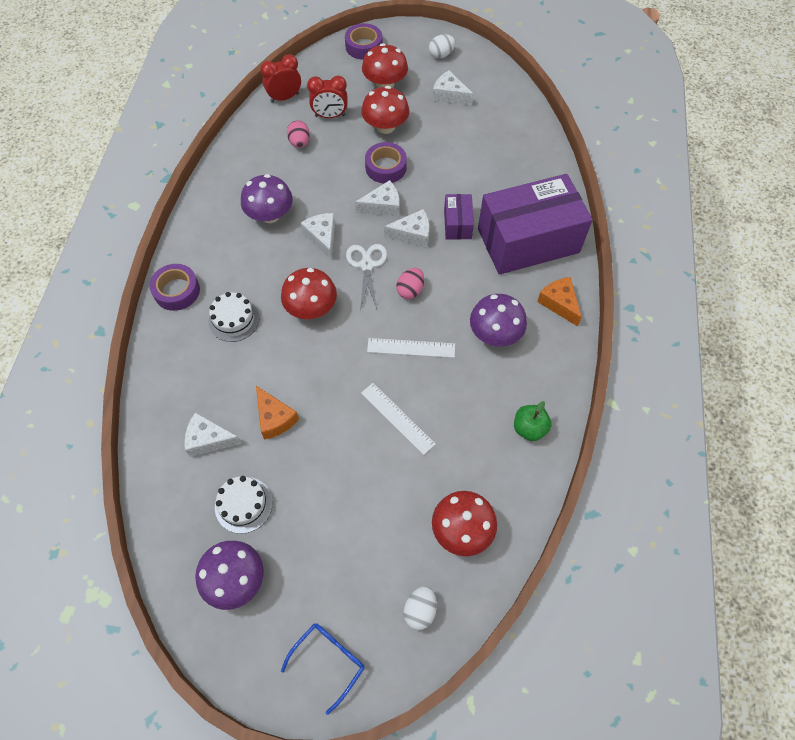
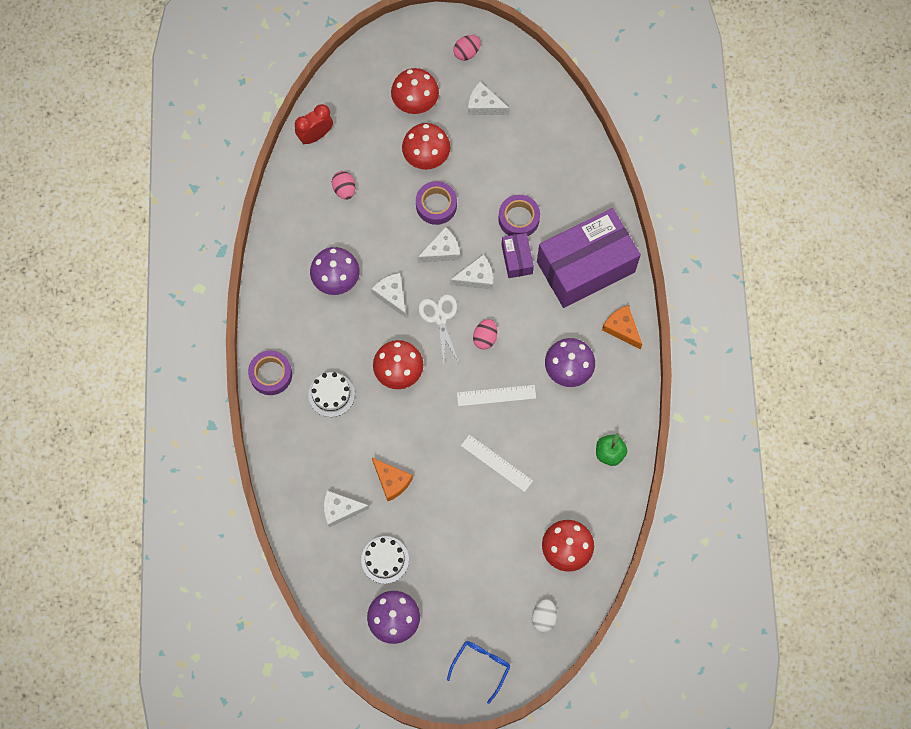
camera: 10 degrees left, 10 degrees up
(330, 116) = (367, 151): red clock -> none
(364, 46) = (383, 54): purple tape -> purple tape (518, 218)
(441, 55) = (466, 52): white egg -> pink egg

